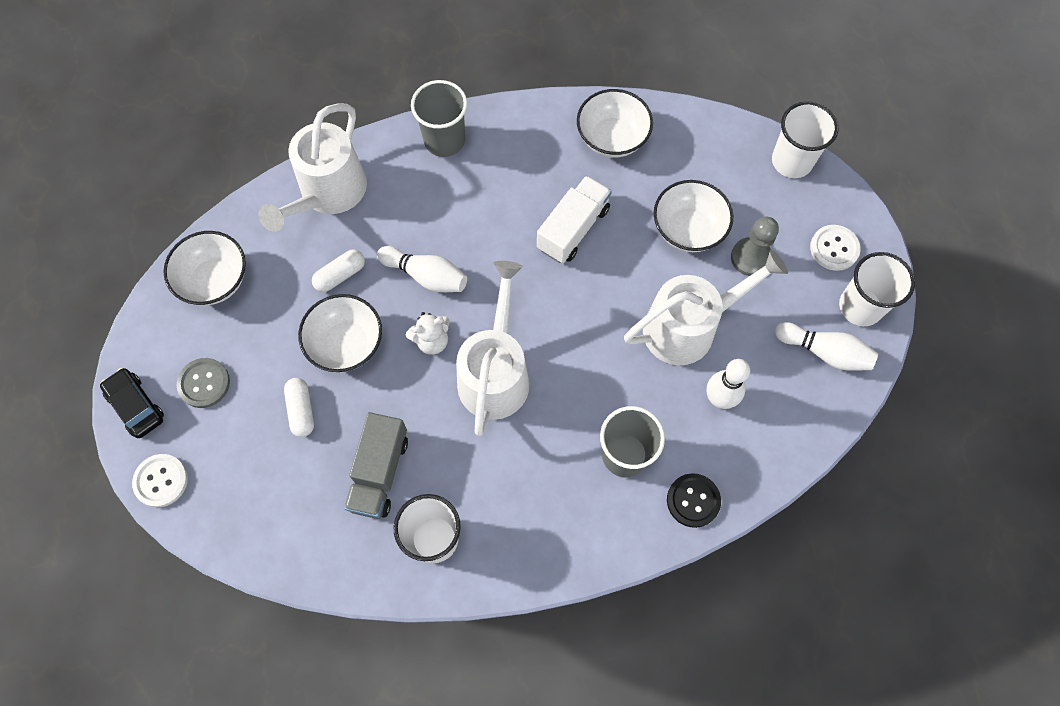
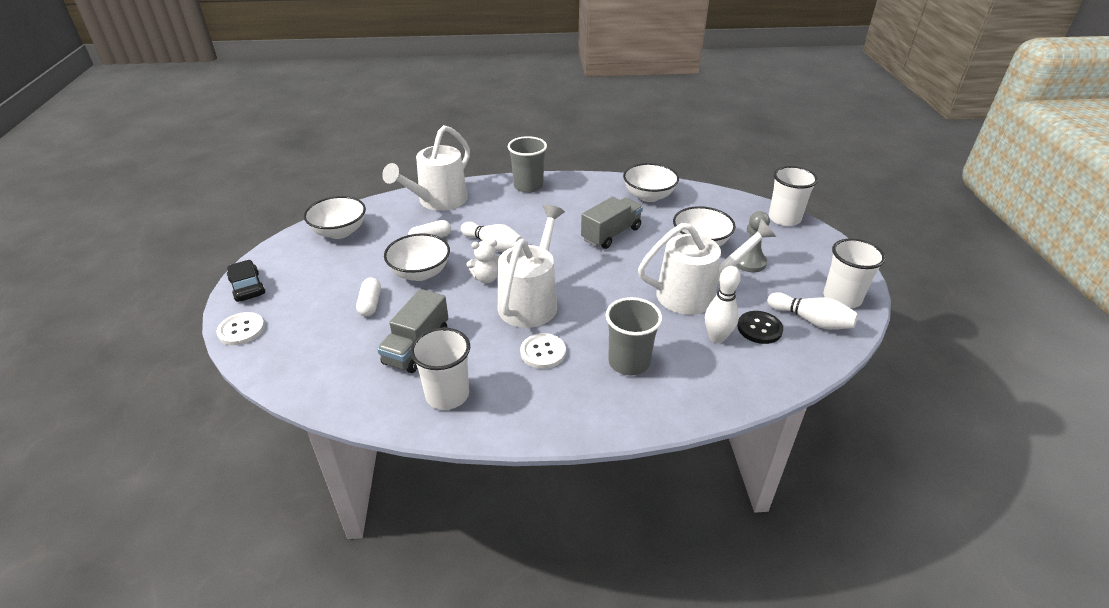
camera: 10 degrees right, 30 degrees down
(204, 383) = (304, 281): grey button -> none
(573, 229) = (611, 234): white truck -> grey truck
(693, 500) = (686, 400): black button -> black button (759, 328)
(834, 248) = (818, 264): white button -> white button (543, 352)

